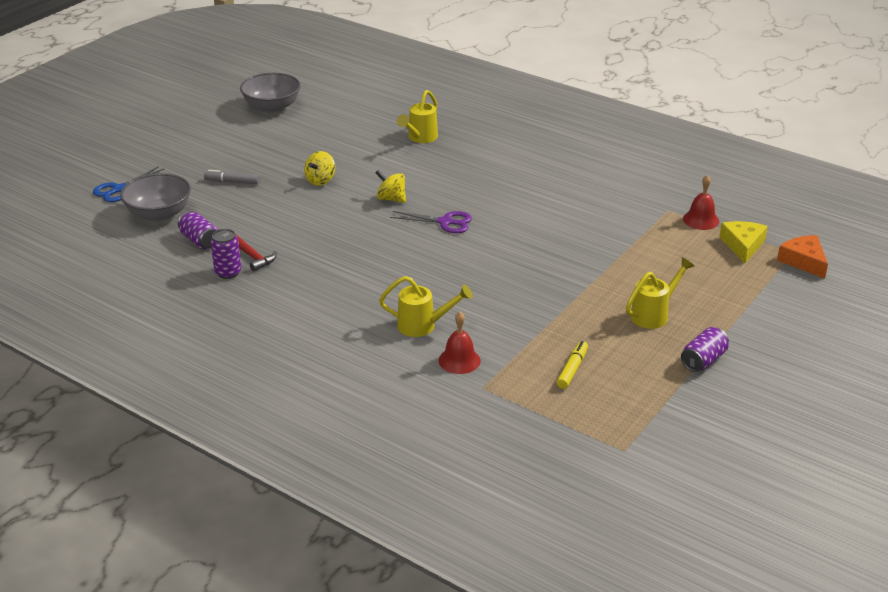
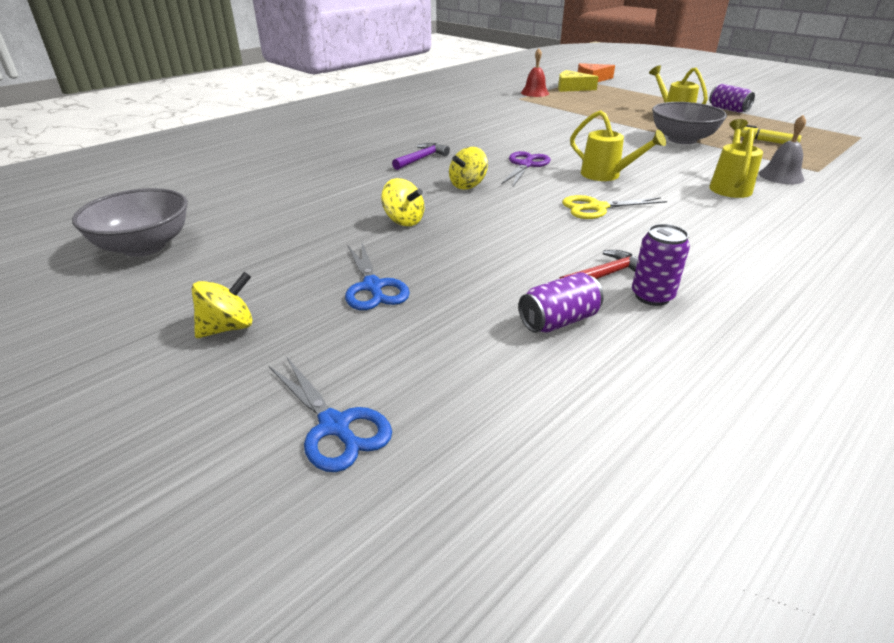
camera: 80 degrees left, 0 degrees up
(159, 214) = (460, 366): grey bowl -> grey bowl (682, 139)
(191, 150) = (228, 328): none -> yellow spinning top
(232, 182) = (373, 287): grey marker -> blue scissors
(359, 256) = (596, 208): none -> yellow scissors
(420, 138) = (332, 164): yellow watering can -> yellow watering can (607, 175)
(444, 173) = (421, 159): none -> purple hammer
(459, 360) = (781, 176): red bell -> grey bell

